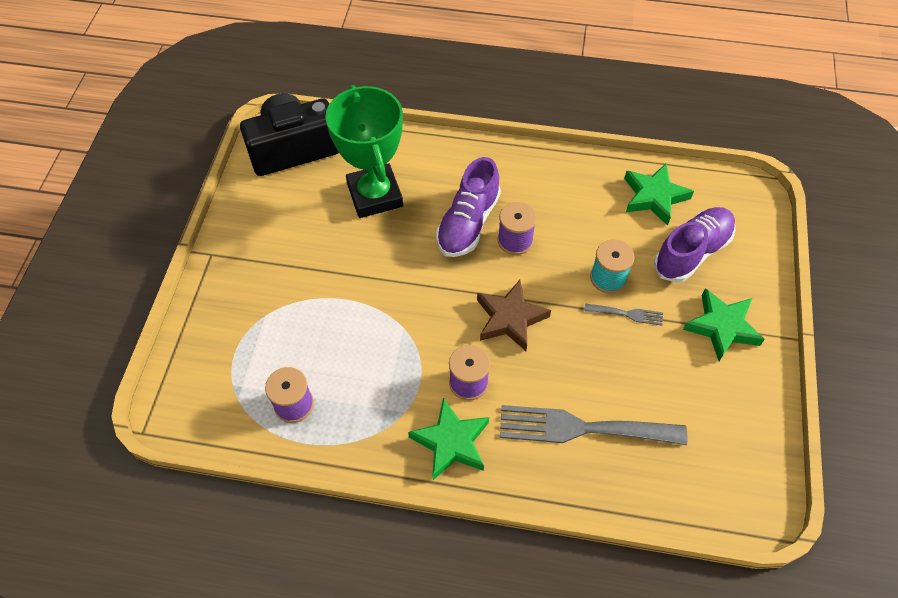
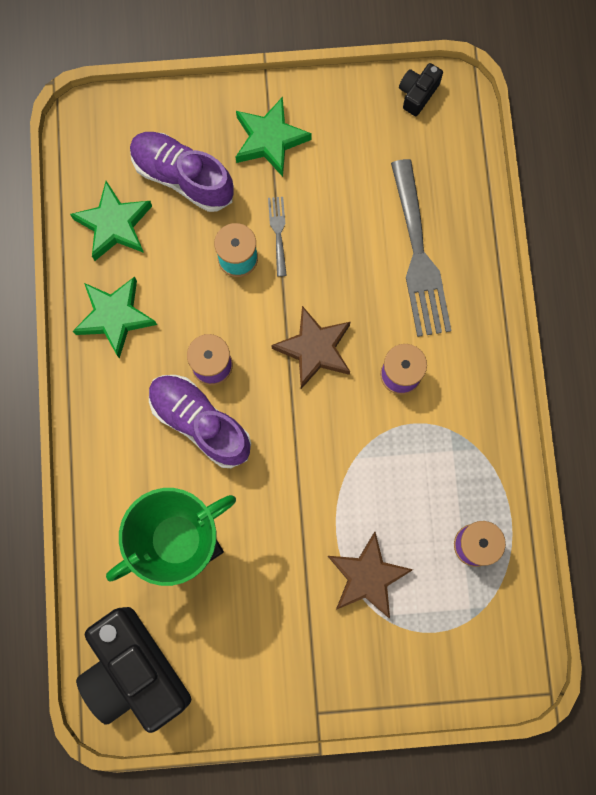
camera: 105 degrees left, 20 degrees up
(300, 313) = (367, 576): none -> brown star
(451, 442) = (469, 375): green star -> green star (115, 317)
(468, 223) = (200, 423): purple shoe -> purple shoe turned 150 degrees counterclockwise
(762, 473) = (417, 94): none -> black camera

